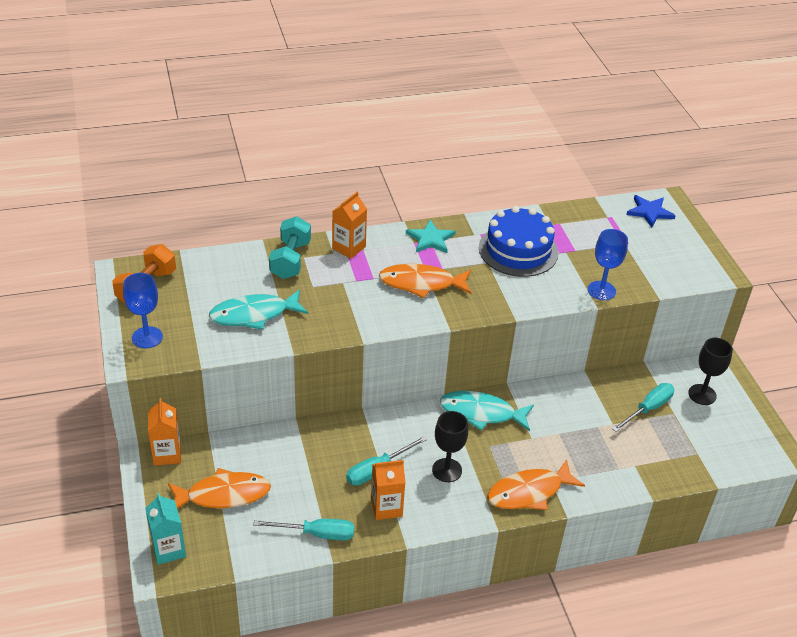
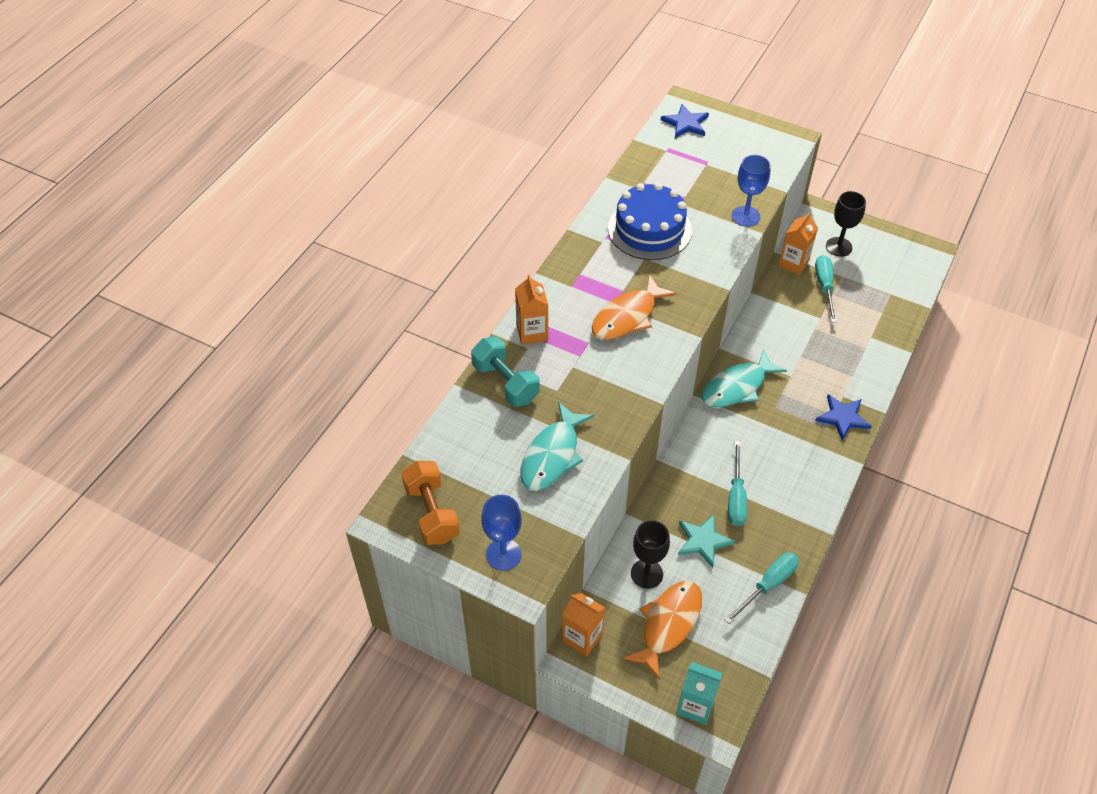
camera: 45 degrees left, 10 degrees up
(386, 507) = (780, 518): orange carton -> orange carton (793, 263)
(430, 239) = (578, 272): turquoise star -> turquoise star (703, 541)
(447, 470) = (776, 452): black goblet -> black goblet (646, 574)
(529, 492) = (843, 417): orange fish -> blue star

